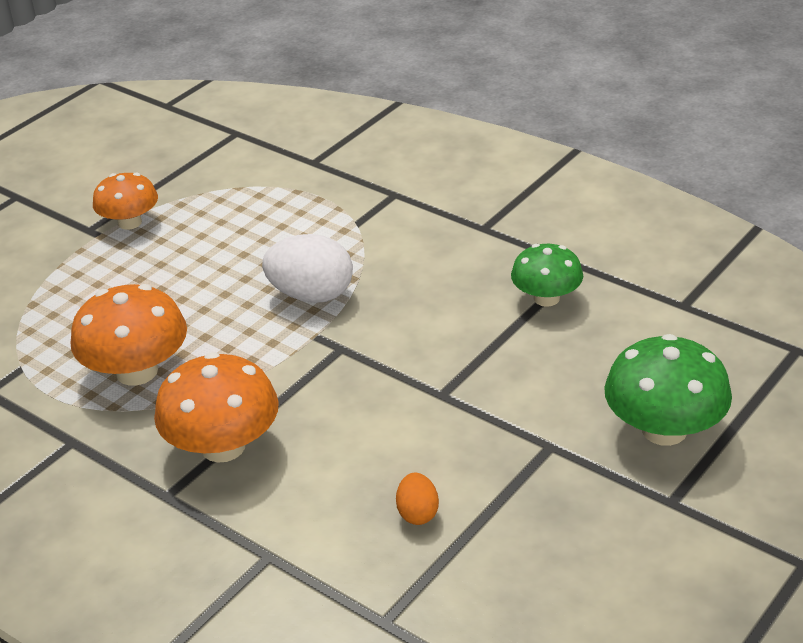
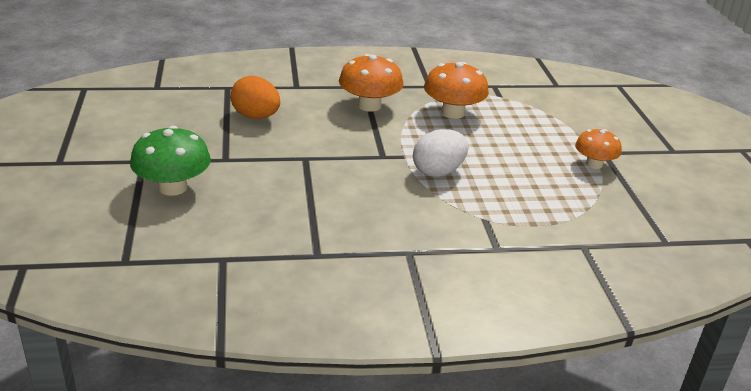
camera: 130 degrees right, 5 degrees down
(417, 513) = (256, 116): orange egg -> orange egg, size x1.91
(546, 298) = (312, 225): green mushroom -> none

